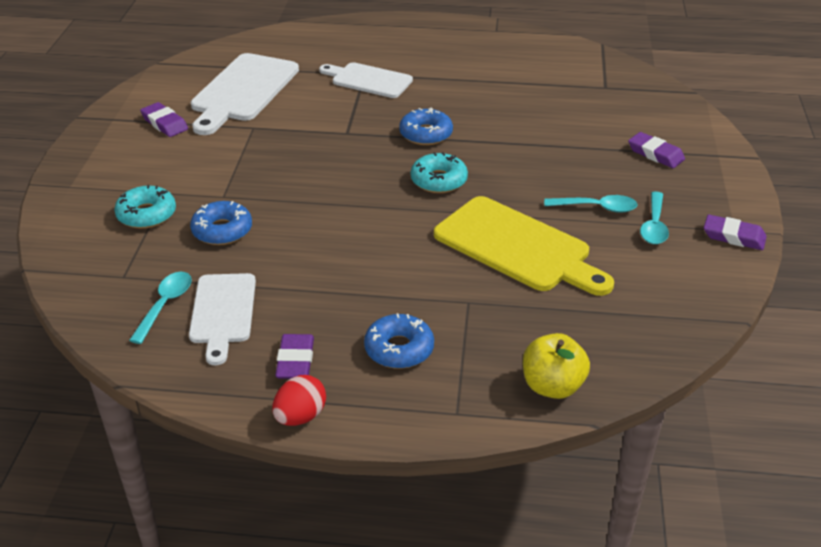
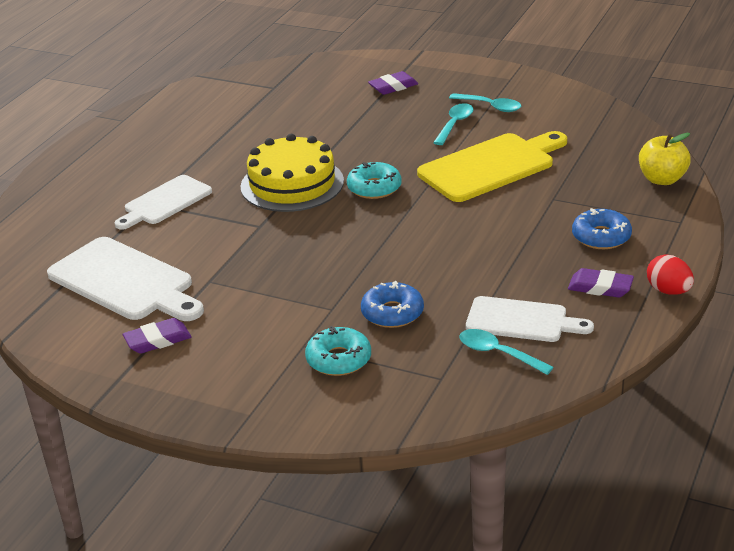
camera: 70 degrees left, 5 degrees down
(426, 134) = (292, 184): blue donut -> yellow cake
(733, 236) = (518, 80): purple eraser -> none

